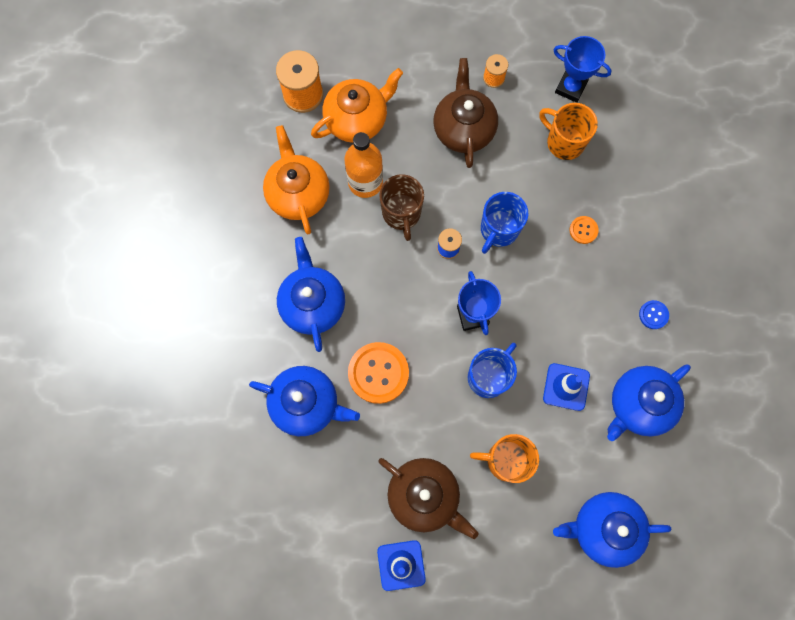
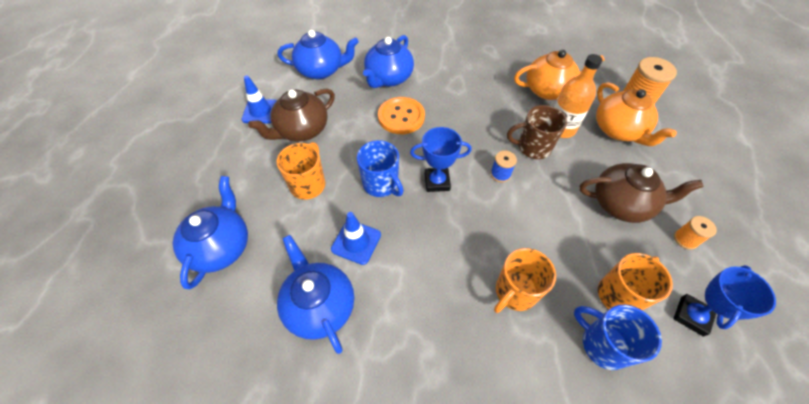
camera: 100 degrees right, 20 degrees down
(313, 303) = (461, 89): blue teapot -> blue teapot (321, 70)
(498, 230) = (516, 215): blue mug -> blue mug (602, 344)
(583, 230) = (515, 292): orange button -> orange mug
(653, 315) = (411, 346): blue button -> none

